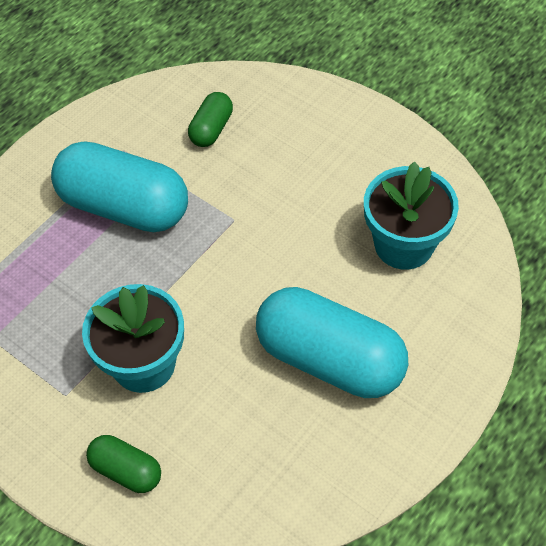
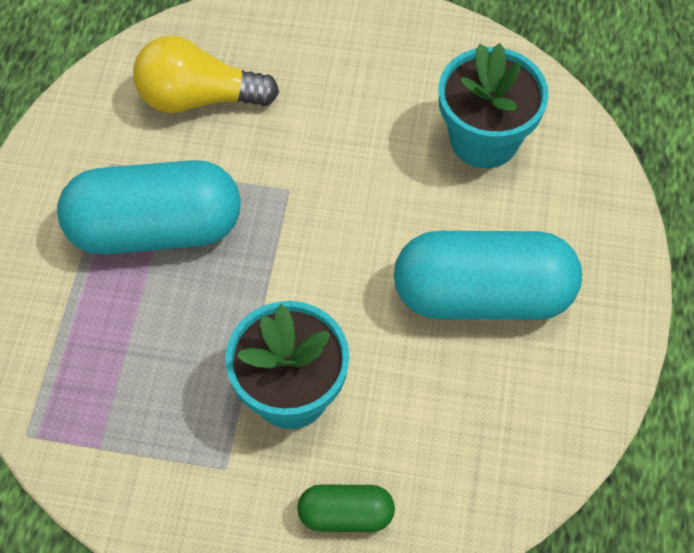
camera: 30 degrees left, 5 degrees up
(211, 129) = (199, 97): green capsule -> yellow light bulb

